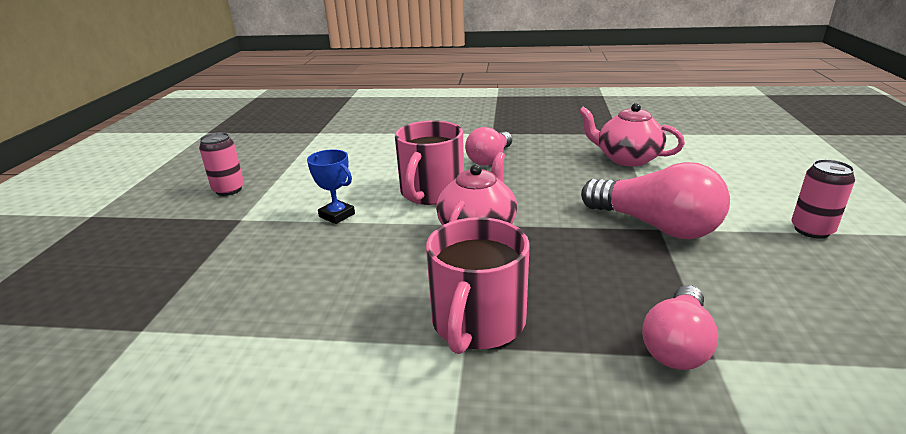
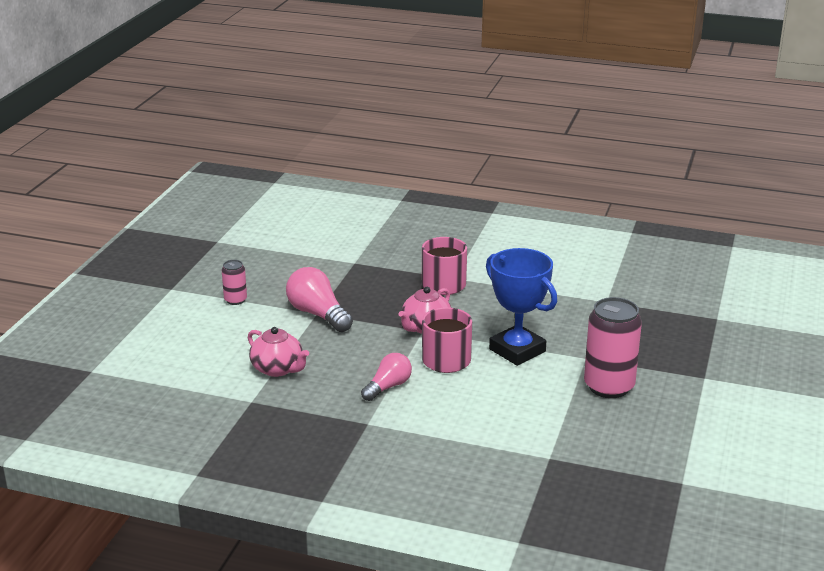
camera: 170 degrees left, 0 degrees up
(229, 190) = (609, 387): pink can -> pink can, size x1.98
(337, 215) = (517, 350): blue trophy -> blue trophy, size x2.25
(677, 344) = (365, 267): pink light bulb -> none

